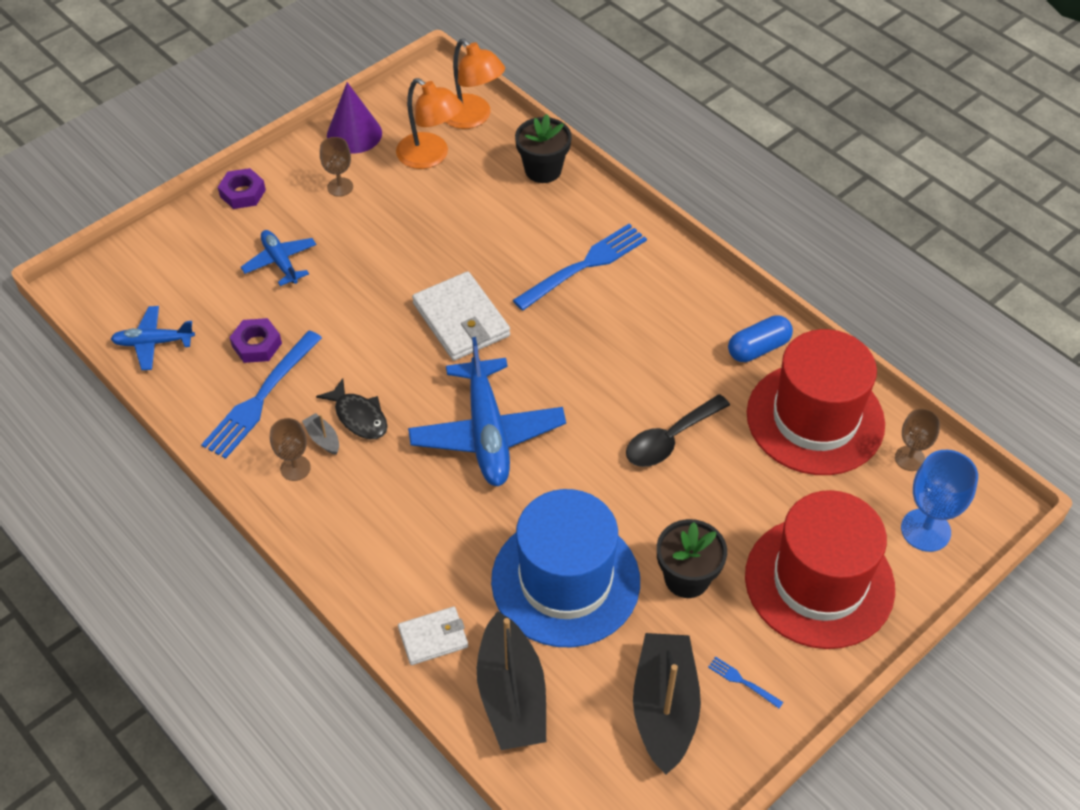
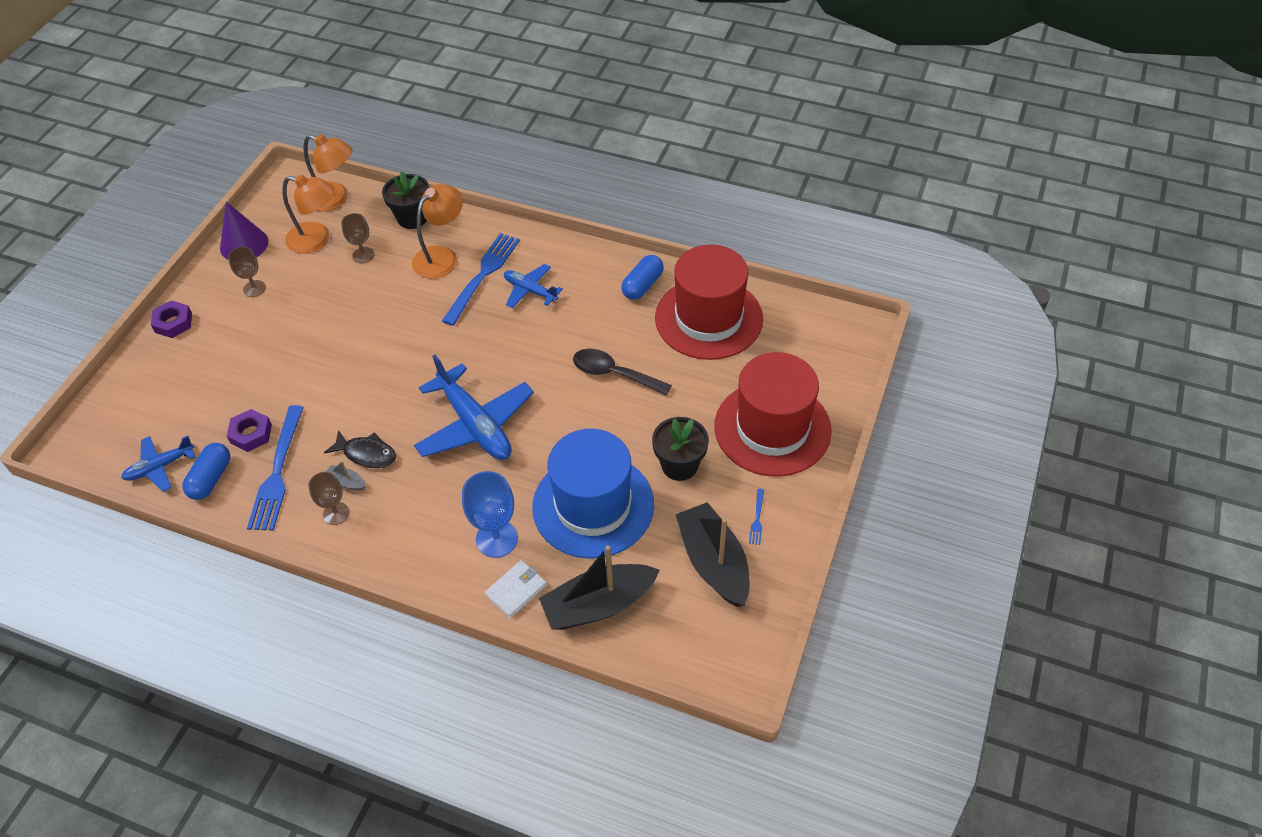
camera: 25 degrees left, 0 degrees up
(194, 376) = (211, 478): none -> blue capsule
(280, 262) = (236, 363): blue plane -> blue plane (530, 290)
(461, 320) = (409, 351): white wallet -> none
(511, 695) = (598, 605): black boat -> black boat turned 105 degrees clockwise
(551, 226) = (441, 256): none -> orange lamp
(670, 439) = (614, 374): black spoon -> black spoon turned 90 degrees clockwise
(742, 681) = (757, 519): blue fork -> blue fork turned 90 degrees counterclockwise
(909, 458) = (787, 319): brown goblet -> brown goblet (363, 255)
(925, 530) = (824, 363): blue goblet -> blue goblet (497, 539)

